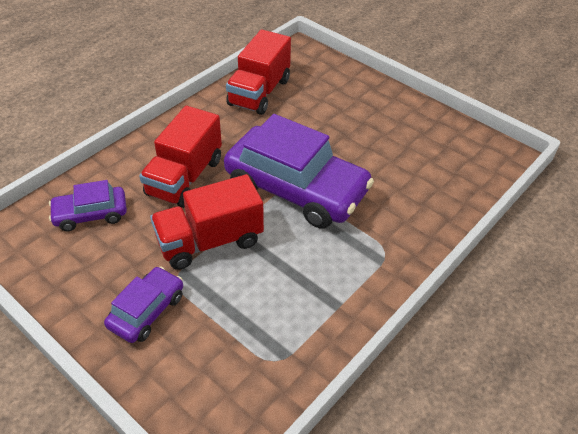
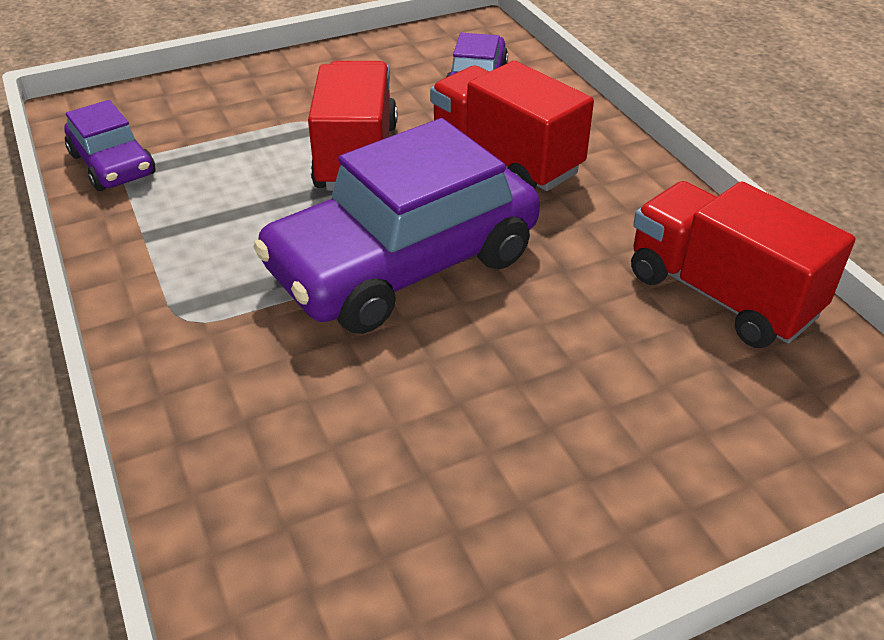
camera: 115 degrees right, 5 degrees down
(147, 311) = (286, 96): purple car -> purple car (113, 164)

